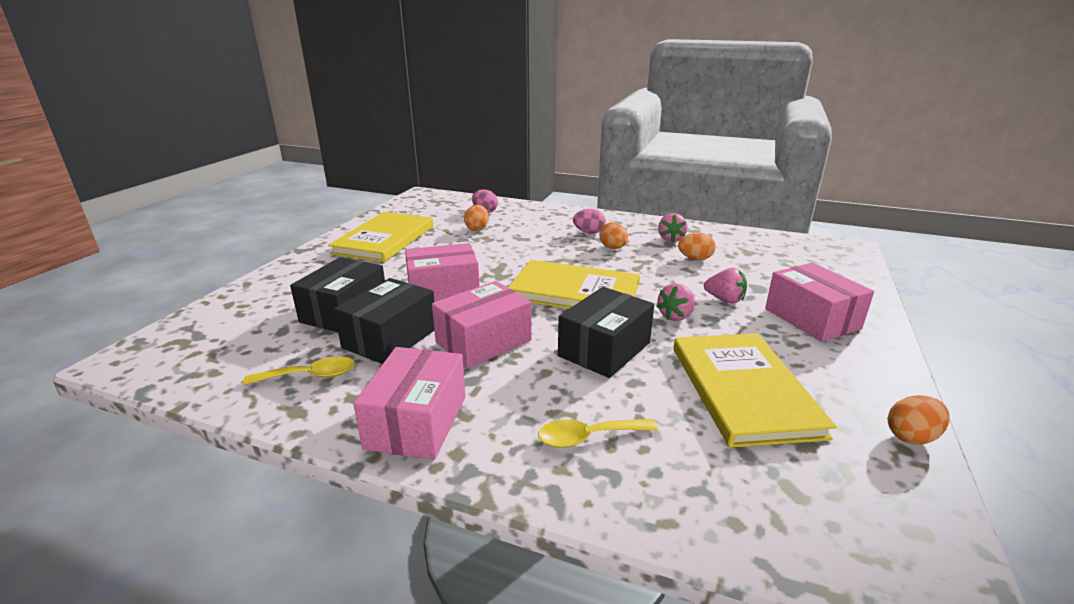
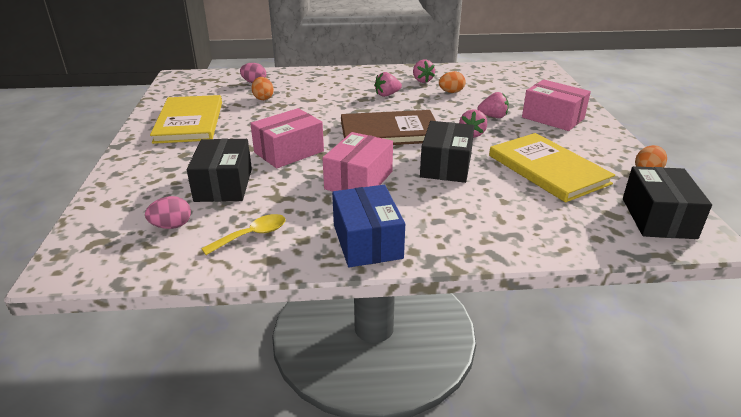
camera: 25 degrees left, 5 degrees up
(390, 338) = (285, 195): black box -> black box (658, 218)
(416, 422) = (367, 241): pink box -> blue box
(574, 291) = (389, 132): yellow book -> brown book
(588, 437) = (484, 219): yellow spoon -> none
(589, 232) = (358, 86): pink egg -> pink egg (172, 226)
(613, 248) = (387, 95): orange egg -> pink strawberry

